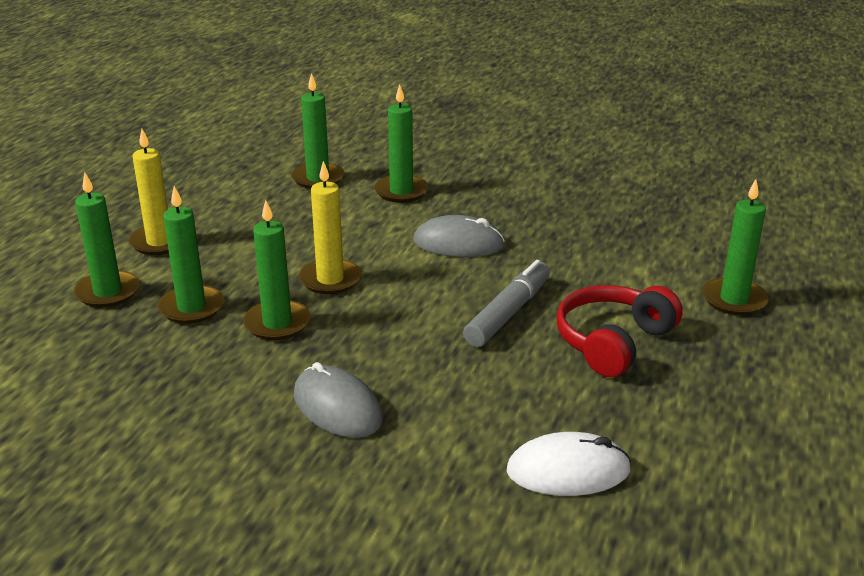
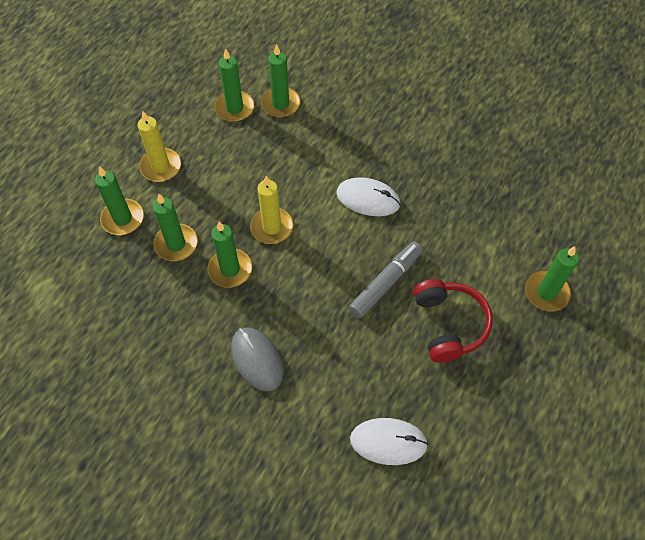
camera: 10 degrees right, 30 degrees up
(401, 191) = (339, 129): green candle -> green candle (235, 108)
(458, 243) = (368, 199): grey mouse -> white mouse
(613, 342) = (449, 324): red headphones -> red headphones turned 120 degrees clockwise

